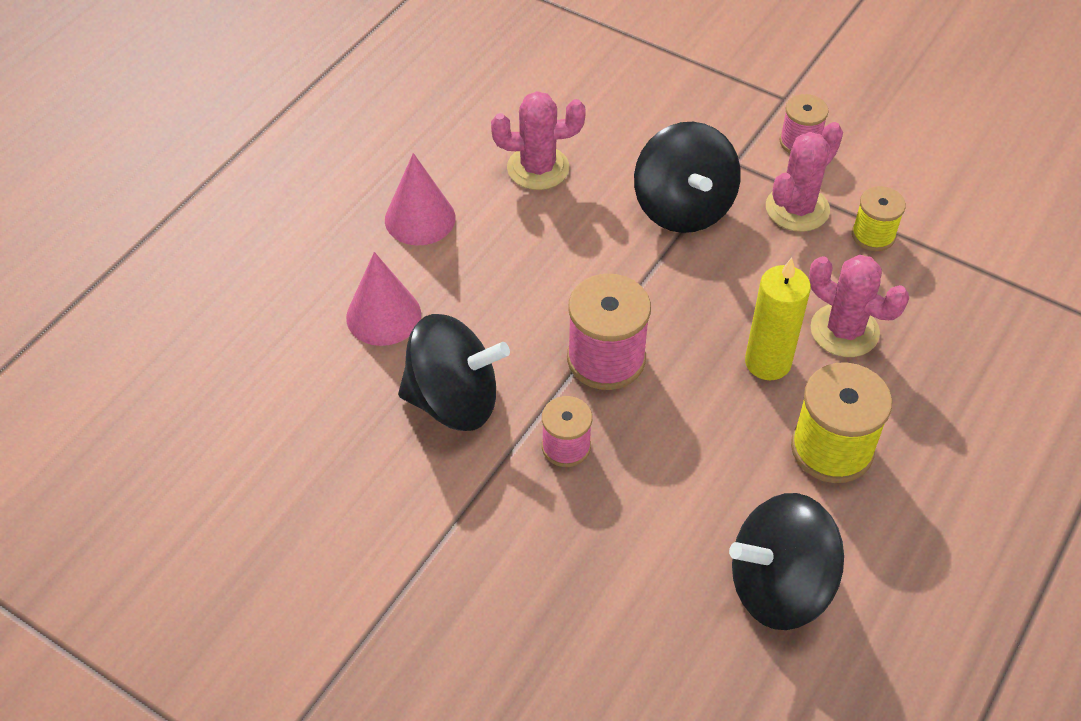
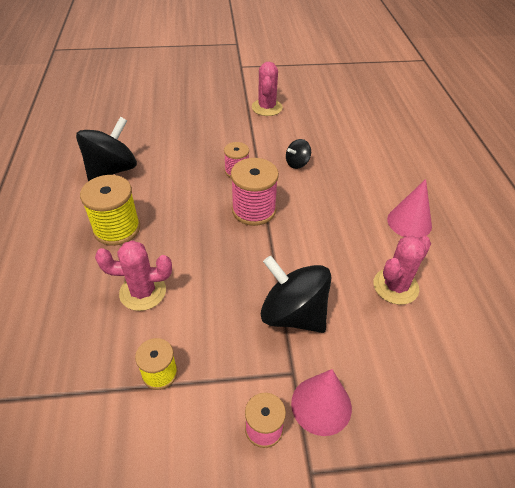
camera: 140 degrees right, 5 degrees down
(383, 315) = (363, 176): pink cone -> pink cone (321, 405)
(453, 401) = (297, 163): black spinning top -> black spinning top, size x0.49
(767, 362) = (175, 251): yellow candle -> none
(797, 209) = (224, 361): pink cactus -> pink cactus (267, 107)

